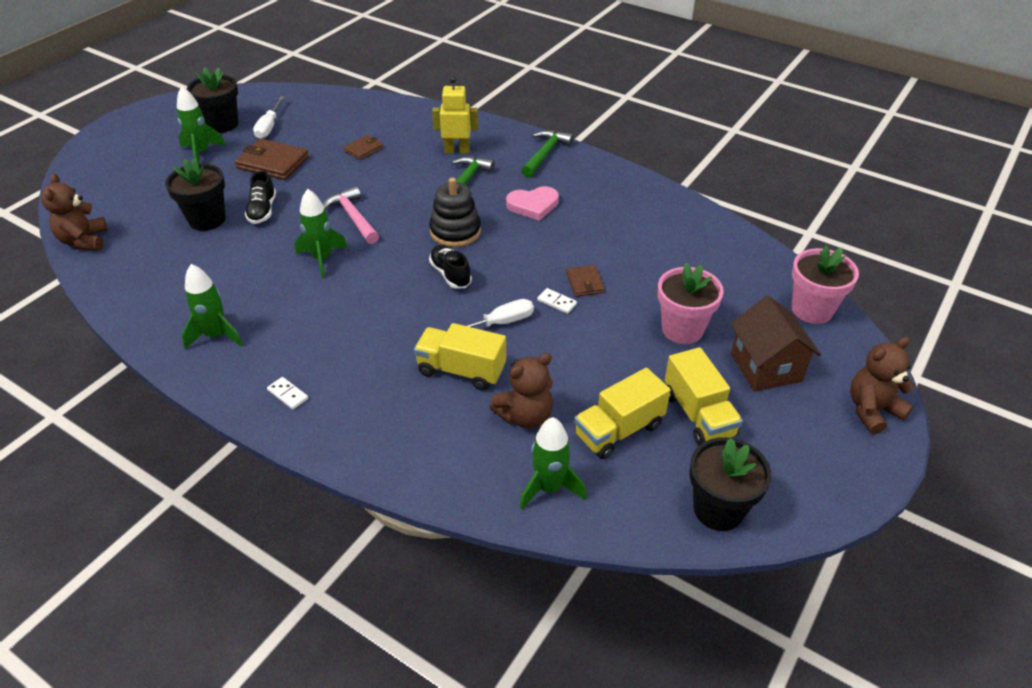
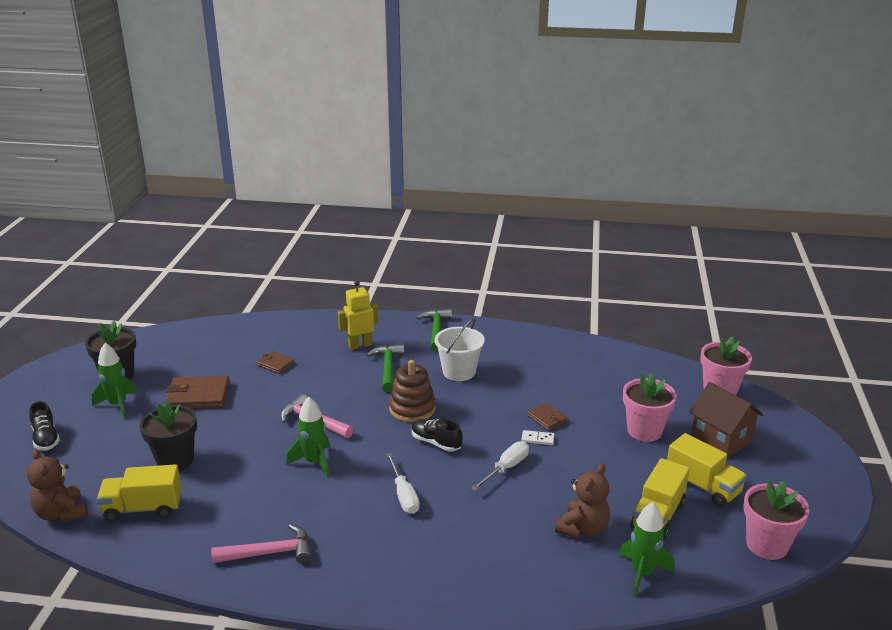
camera: 25 degrees left, 15 degrees down
(216, 335) = (270, 553): green rocket -> pink hammer
(262, 210) = (223, 438): black shoe -> black shoe (46, 438)
(269, 127) = (167, 366): white screwdriver -> white screwdriver (403, 495)
(288, 394) = (377, 578): white domino -> none
(363, 149) = (275, 364): brown wallet -> brown wallet turned 75 degrees counterclockwise
(455, 231) = (412, 409): black stacking toy -> brown stacking toy
(461, 370) = (506, 512): yellow truck -> yellow truck (143, 508)
(533, 205) = (459, 372): pink heart -> white bucket
(718, 509) = (767, 545): black flower pot -> pink flower pot
(872, 410) = (809, 446): brown teddy bear -> none

